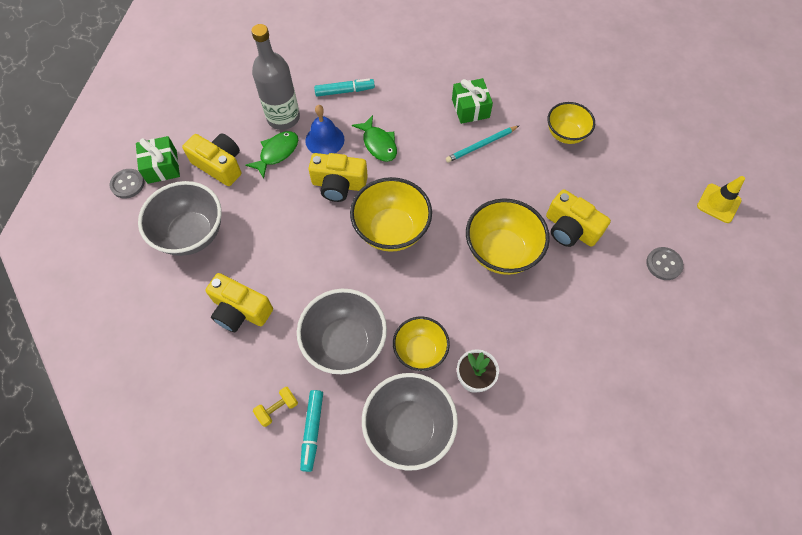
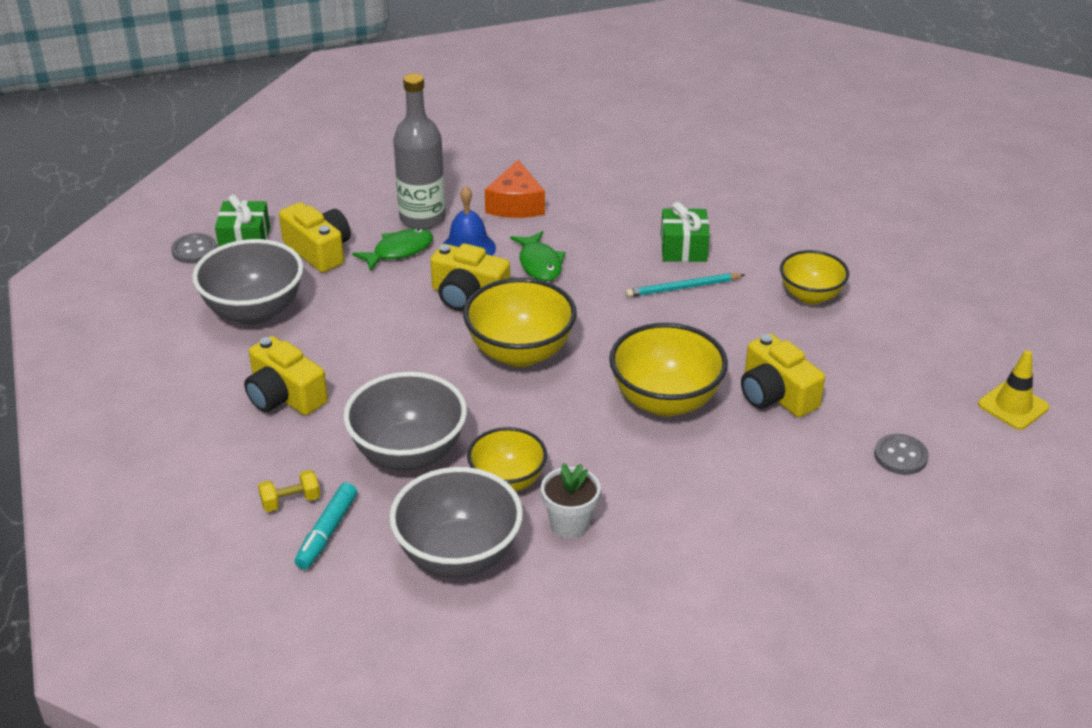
camera: 15 degrees right, 25 degrees down
(344, 91) = (516, 204): turquoise marker -> orange cheese

